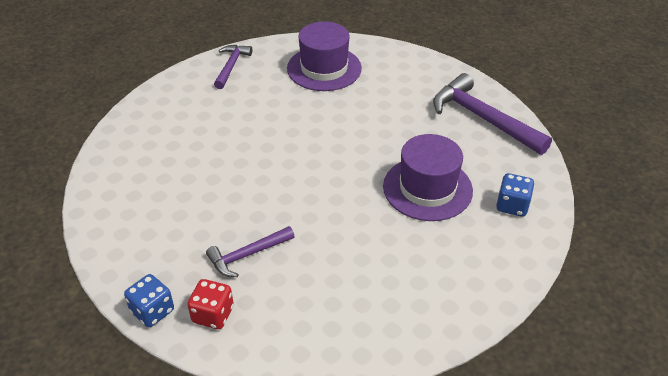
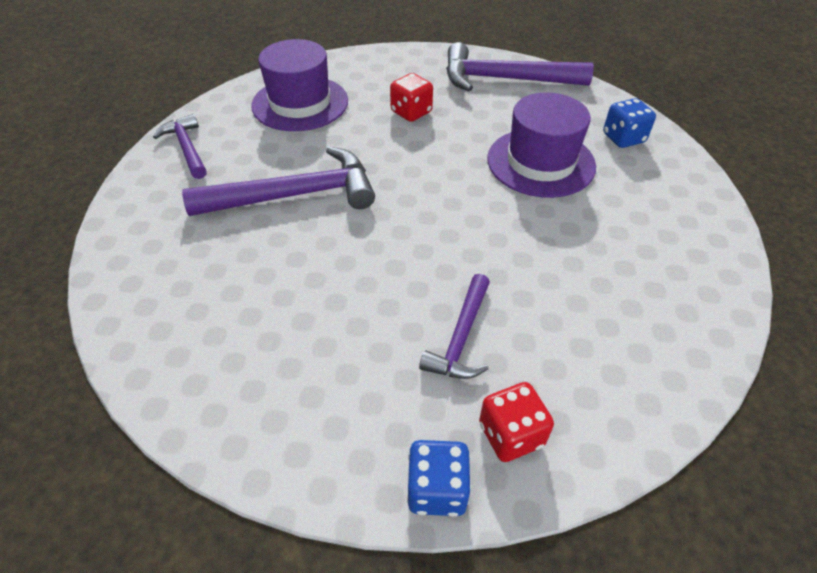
camera: 40 degrees left, 5 degrees up
(255, 126) = (294, 195): none -> purple hammer
(385, 109) = (411, 112): none -> red dice

